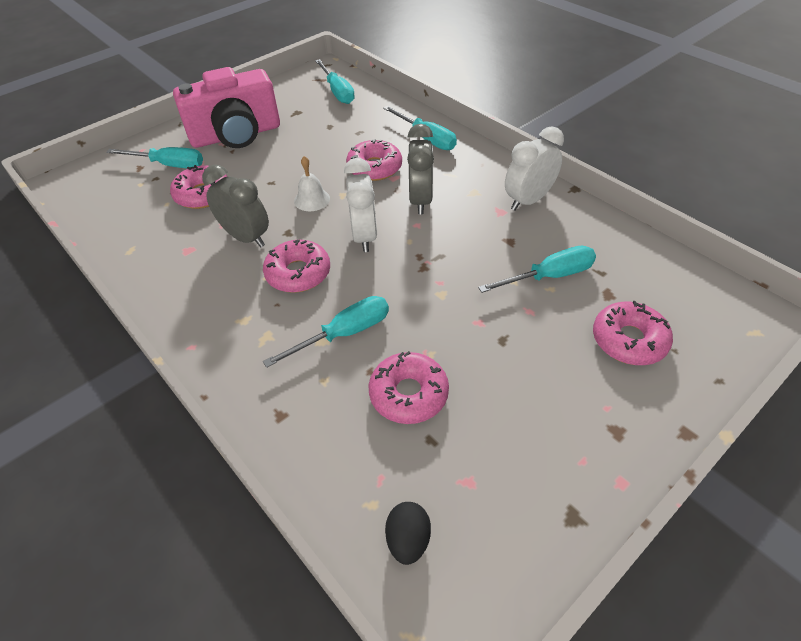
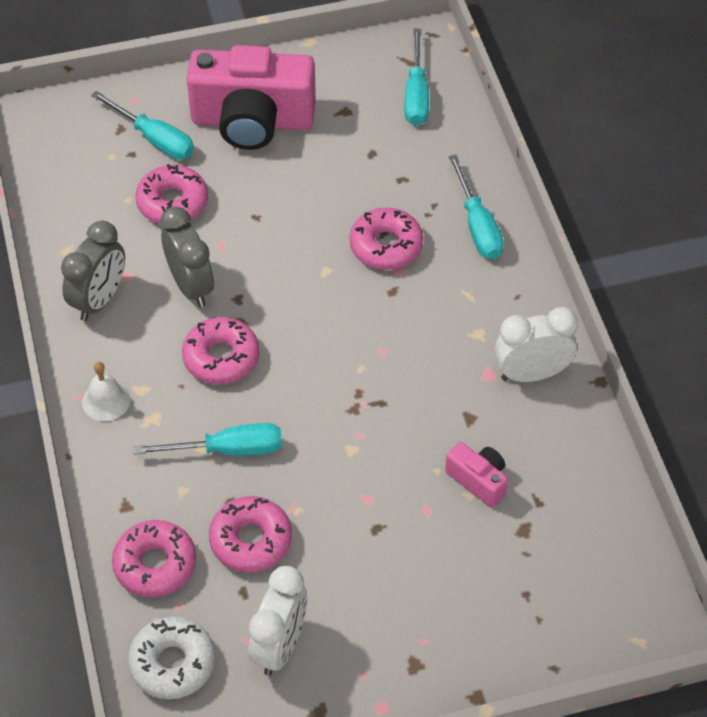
camera: 25 degrees right, 5 degrees up
(312, 199) = (288, 263): white bell -> white bell (106, 401)
(364, 236) = (316, 341): white clock -> white clock (280, 646)
(408, 540) = (172, 663): black egg -> white donut
(420, 200) = (408, 318): grey clock -> grey clock (99, 300)
(549, 276) = (478, 480): turquoise screwdriver -> pink camera
(629, 340) = (501, 587): pink donut -> pink donut (155, 564)

